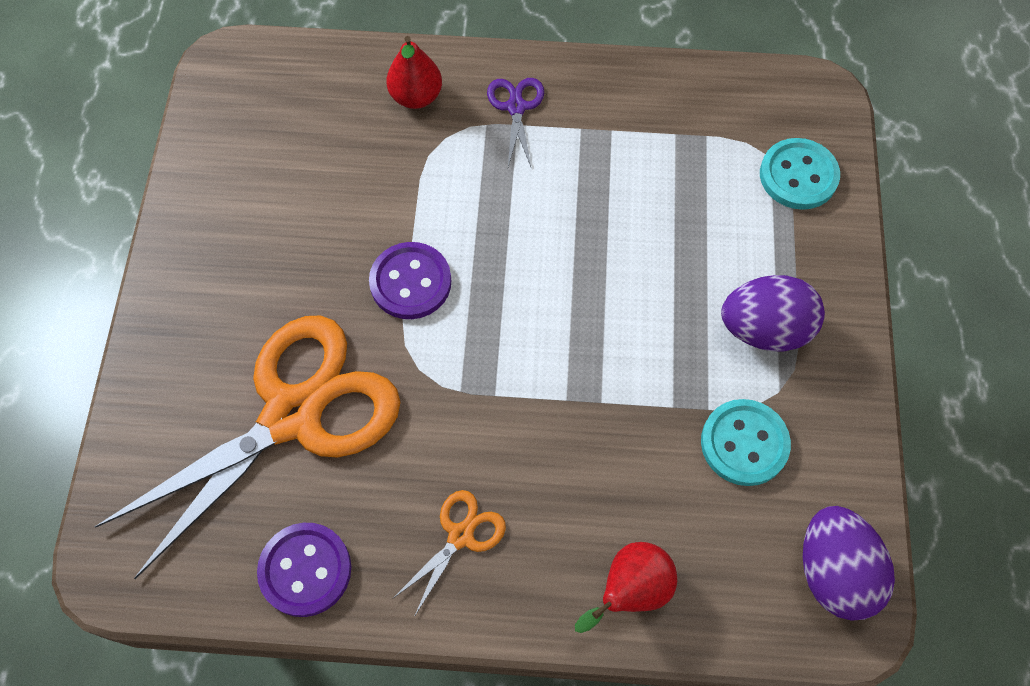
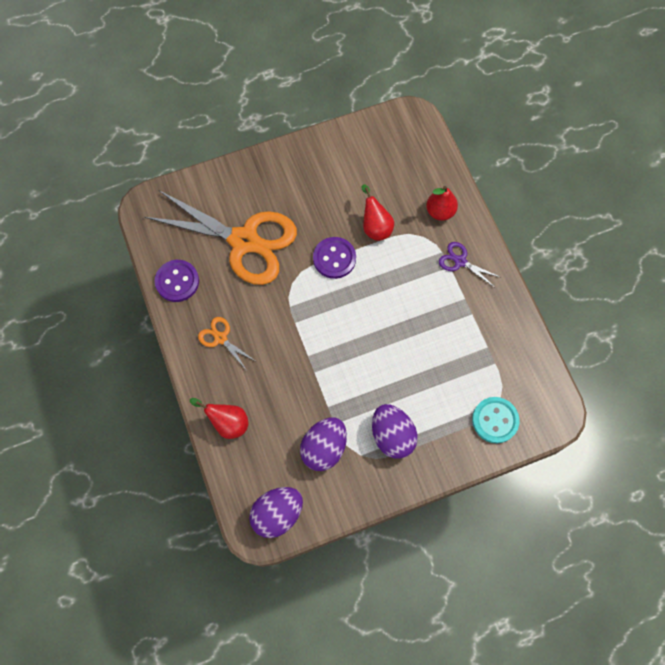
camera: 65 degrees right, 5 degrees up
(388, 197) = (375, 227): none -> red pear
(461, 535) = (220, 338): orange scissors -> orange scissors turned 150 degrees counterclockwise
(516, 107) = (460, 261): purple scissors -> purple scissors turned 120 degrees counterclockwise
(744, 443) = (324, 448): turquoise button -> purple egg

